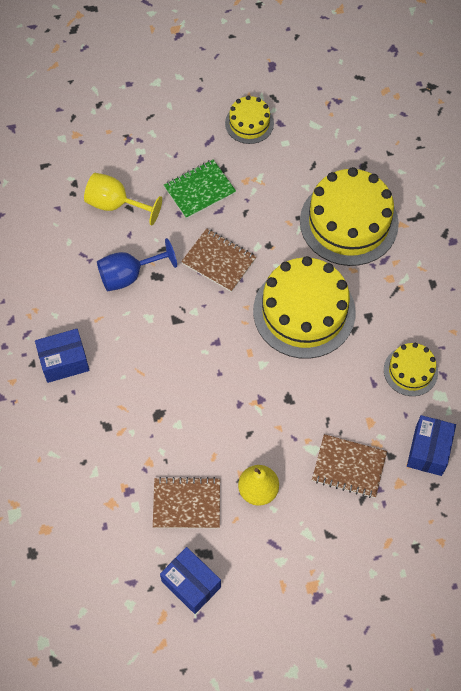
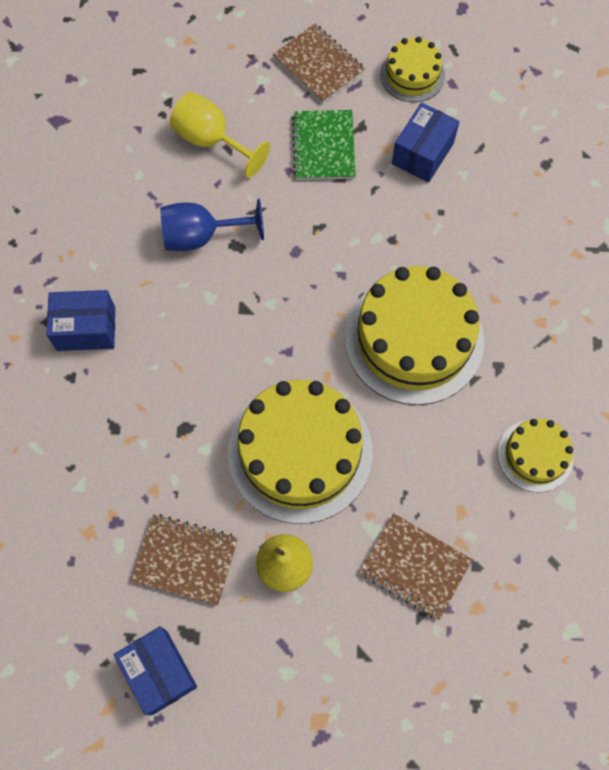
camera: 15 degrees right, 5 degrees up
(199, 190) = (323, 147): green notebook -> green notebook turned 75 degrees counterclockwise
(219, 261) = (322, 245): brown notebook -> brown notebook (319, 65)
(349, 222) = (506, 234): yellow cake -> yellow cake (300, 452)
(428, 451) = (529, 573): blue box -> blue box (422, 153)

